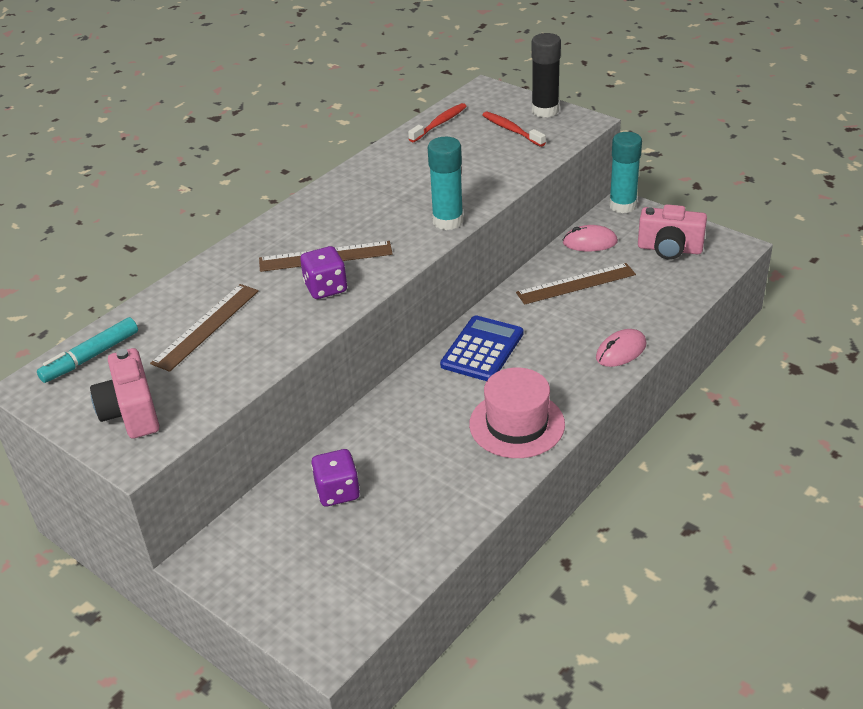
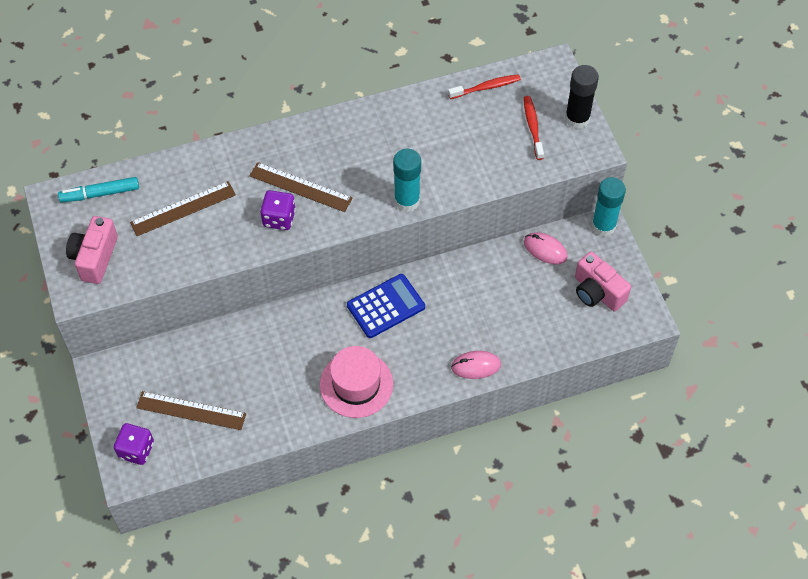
camera: 30 degrees right, 20 degrees up
(337, 492) = (209, 368): purple dice -> purple dice (136, 450)
(576, 283) = (499, 284): brown ruler -> brown ruler (191, 410)

